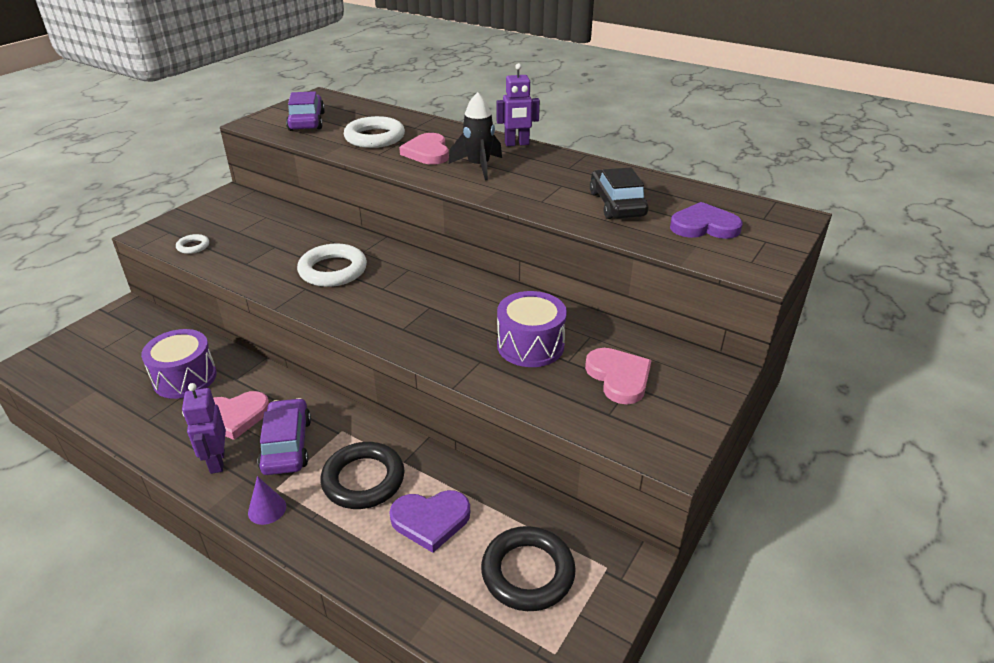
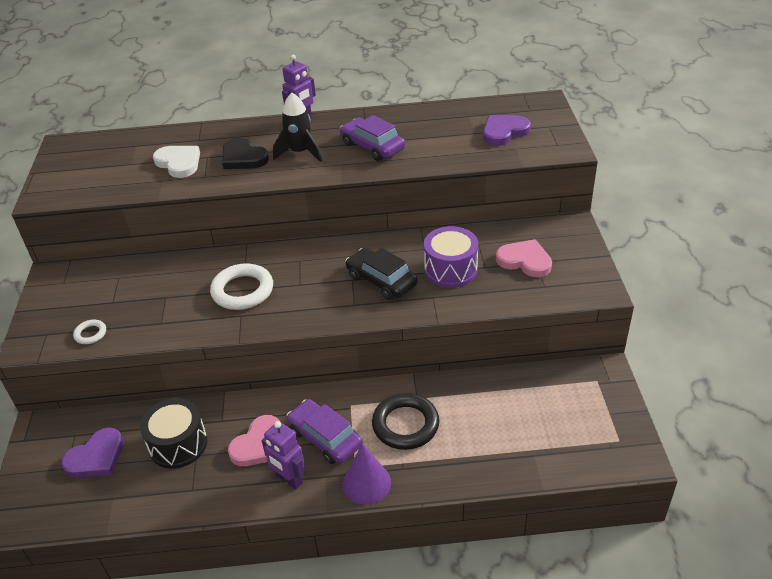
camera: 35 degrees left, 5 degrees up
(185, 378) = (178, 444): purple drum -> black drum
(267, 509) = (366, 483): purple cone -> purple cone, size x1.58
(307, 121) = (93, 174): purple car -> purple car (372, 146)
(374, 137) = (179, 163): white ring -> white heart
(427, 152) = (243, 157): pink heart -> black heart
(430, 520) = (476, 420): purple heart -> purple heart (96, 457)
(528, 572) = (561, 411): black ring -> none
(617, 204) = (433, 140): black car -> black car (381, 280)

